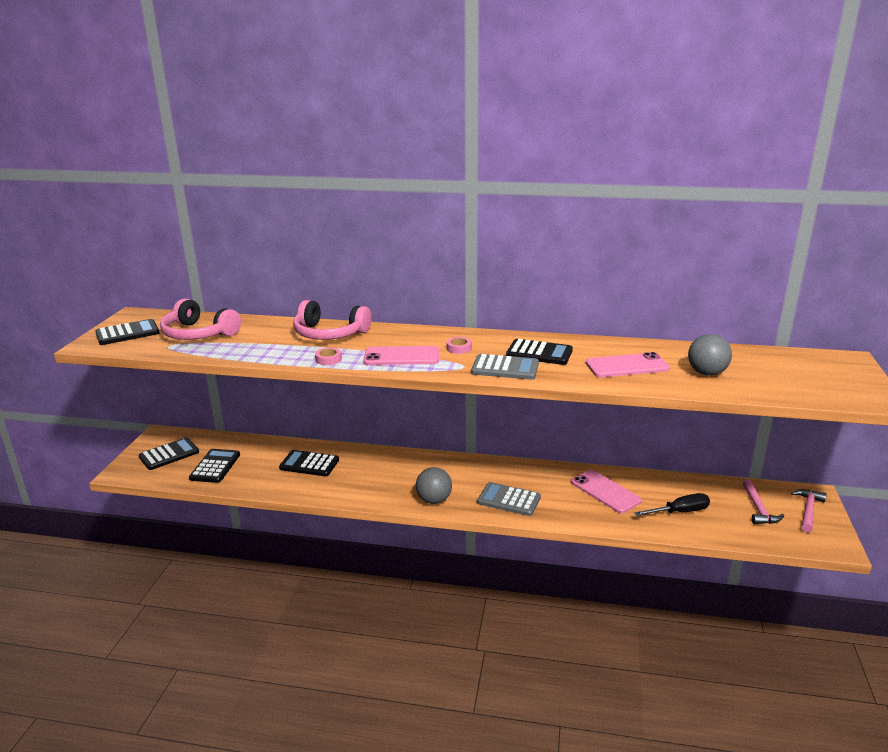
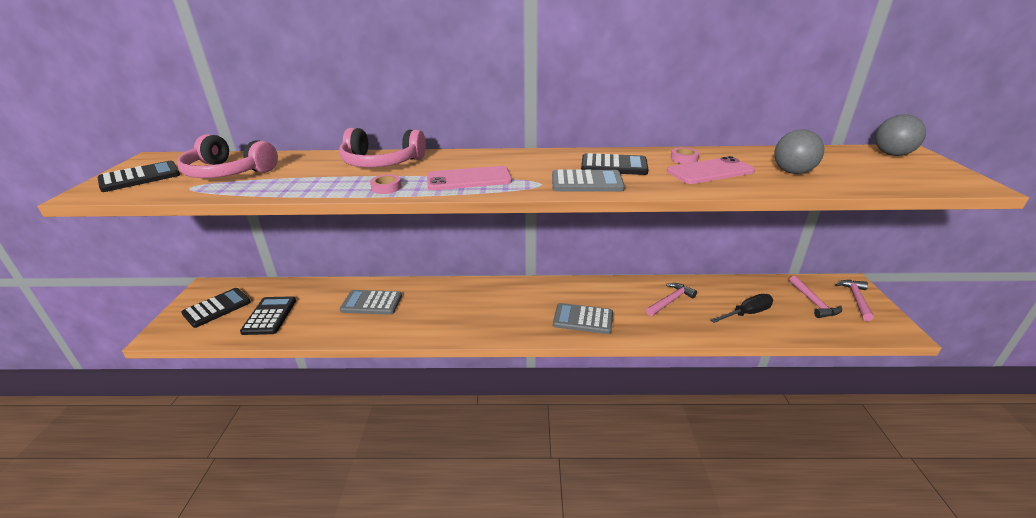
camera: 10 degrees left, 5 degrees up
(309, 464) = (371, 303): black calculator -> grey calculator
(434, 500) = (509, 328): grey ball -> grey ball (892, 154)
(459, 348) = (527, 167): pink tape -> pink tape (684, 159)
(605, 492) = (670, 301): pink phone -> pink hammer

